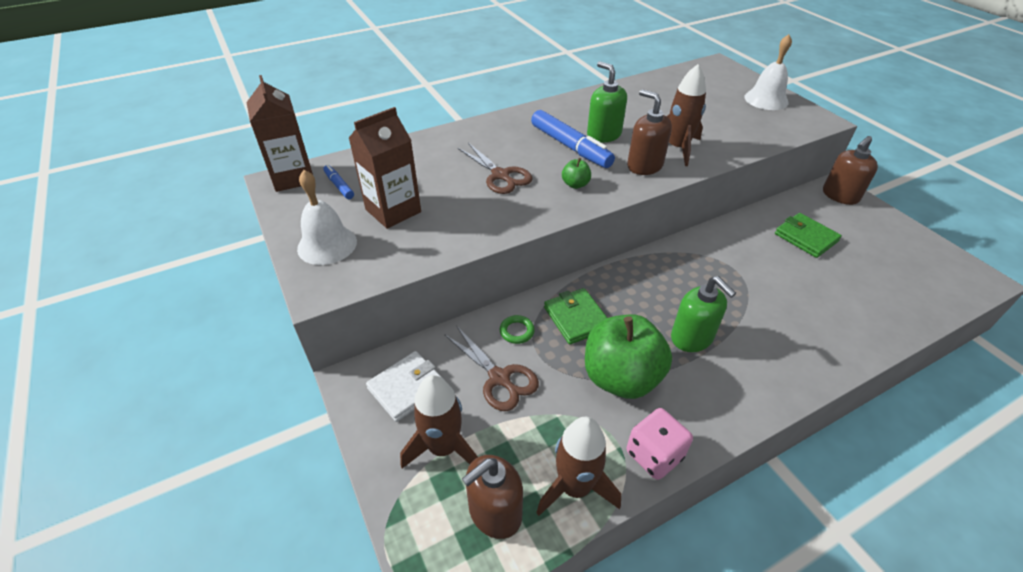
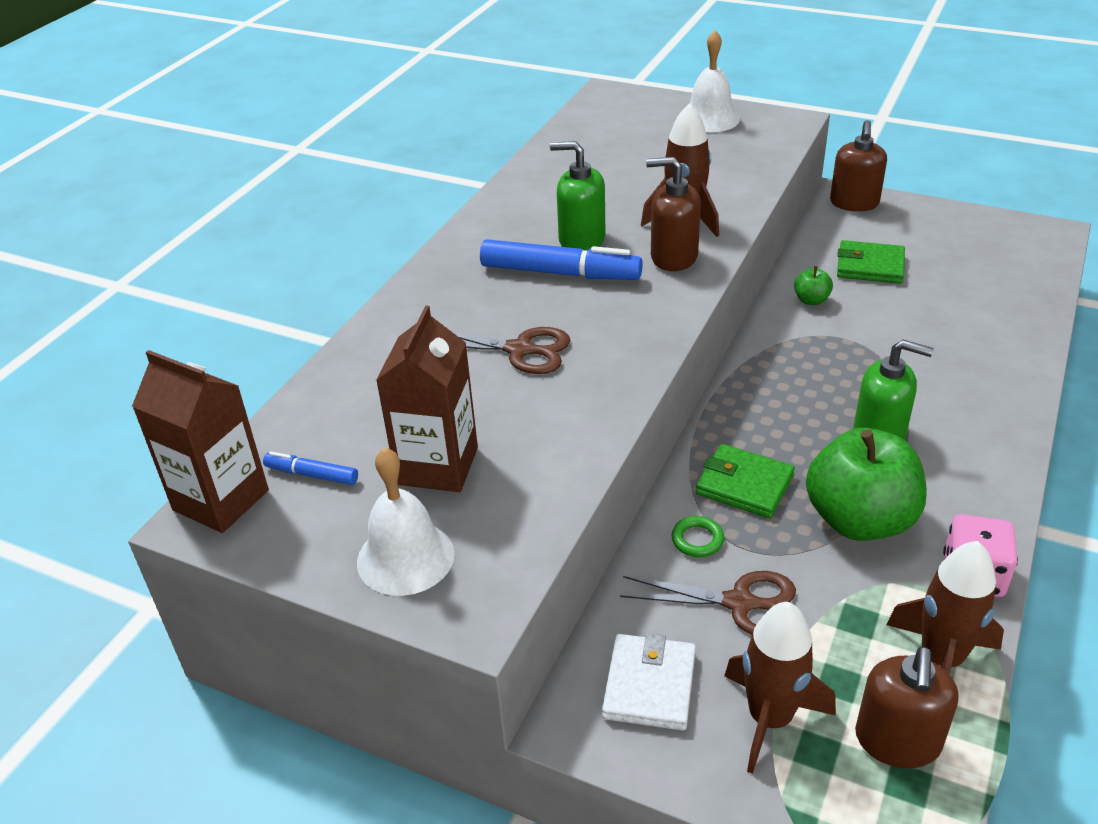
camera: 35 degrees left, 5 degrees down
(575, 184) = (624, 317): green apple -> green apple (811, 300)

